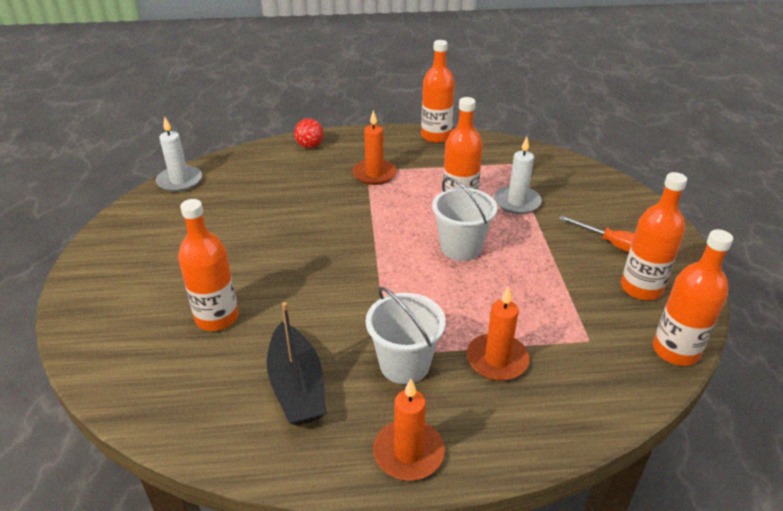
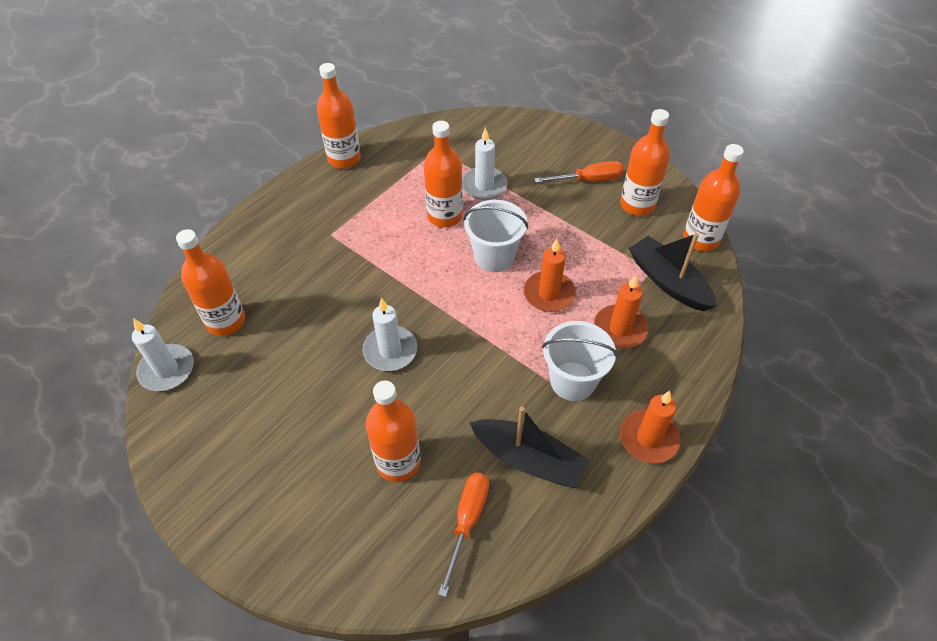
camera: 45 degrees left, 15 degrees up
(202, 387) = (467, 522): none -> orange screwdriver
(242, 177) = (226, 321): none -> orange bottle
(307, 254) = (390, 350): none -> white candle
(310, 146) = (243, 243): red ball -> none
(374, 174) = (342, 234): orange candle -> orange candle (549, 294)
(593, 359) = (668, 281): none -> black boat

